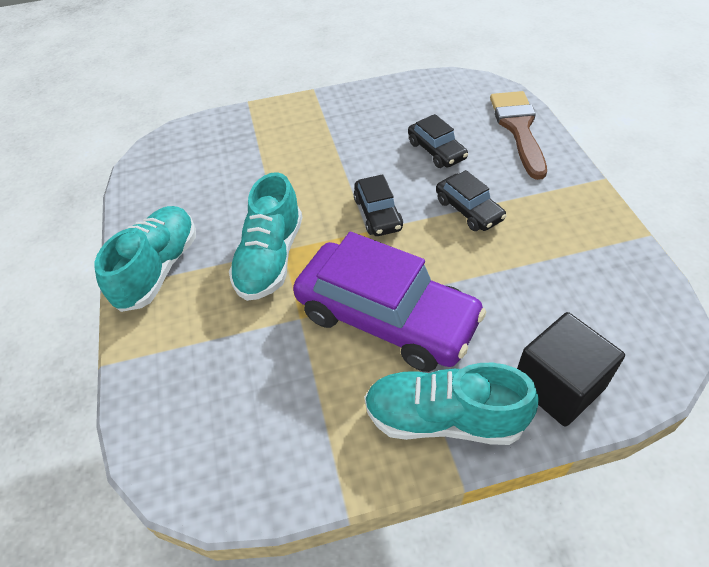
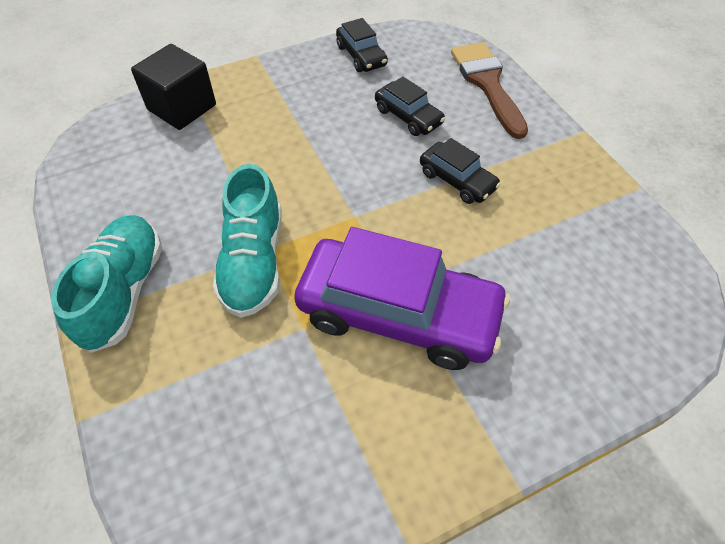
camera: 15 degrees left, 5 degrees up
(378, 214) = (362, 195): black car -> black car (361, 56)
(444, 418) = (485, 419): turquoise shoe -> none
(558, 385) = (591, 363): black cube -> black cube (182, 107)

